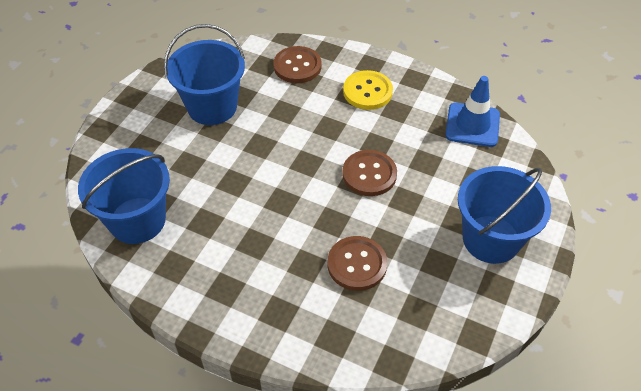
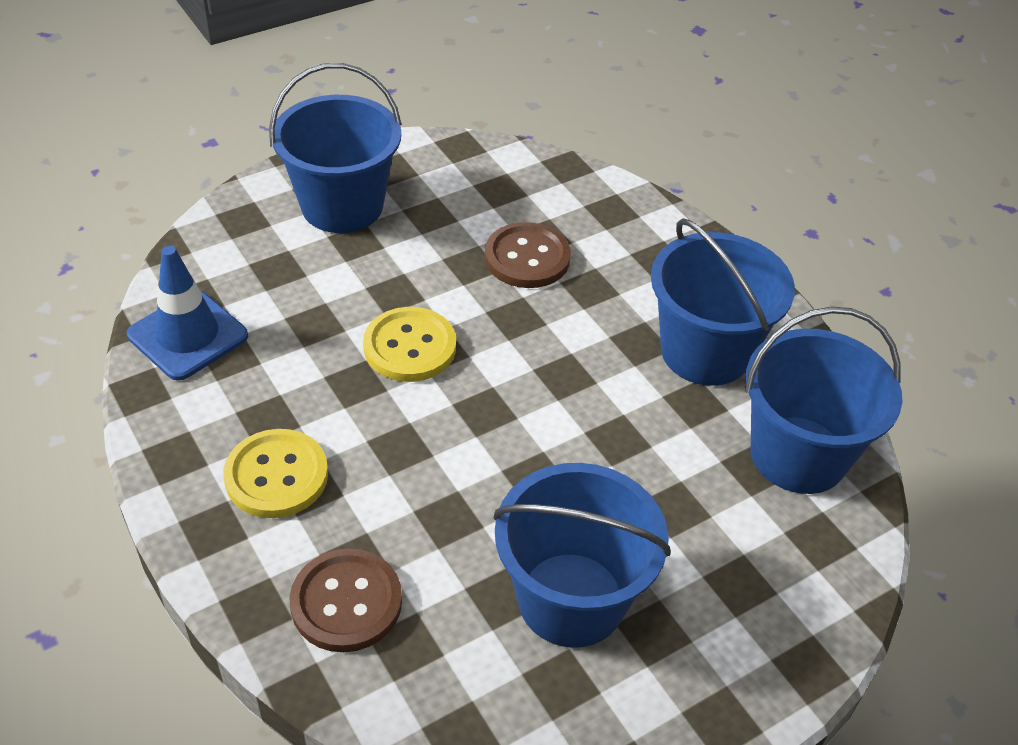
camera: 150 degrees left, 5 degrees down
(215, 256) = (705, 352): none -> blue bucket
(369, 174) = (410, 347): brown button -> yellow button

